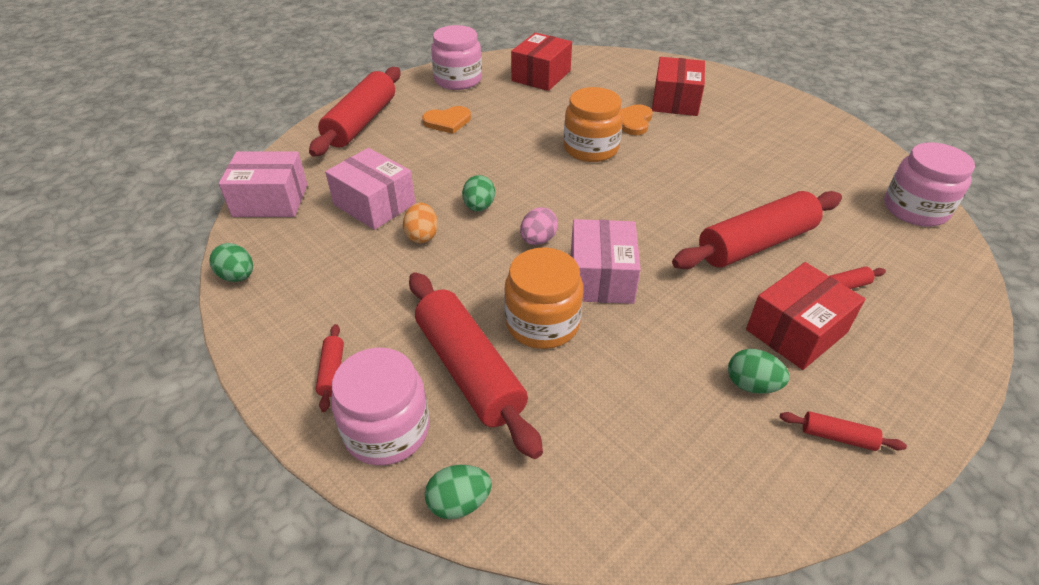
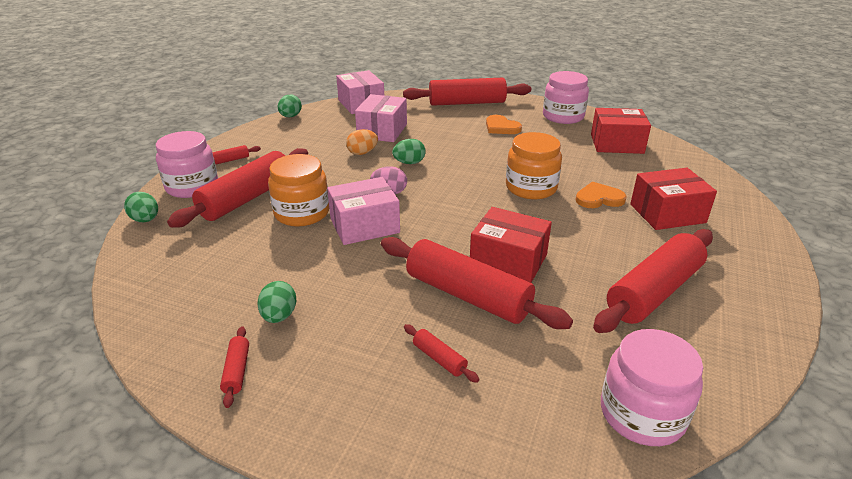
camera: 65 degrees right, 10 degrees down
(781, 150) = (654, 292): none -> red rolling pin
(796, 331) = (356, 334): red box -> red box (508, 261)

